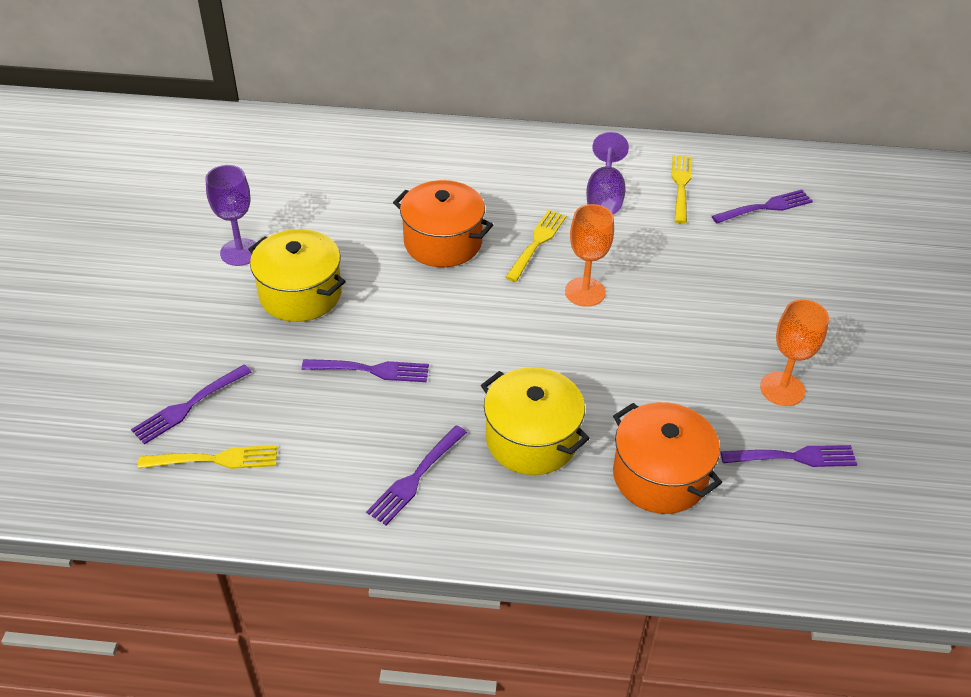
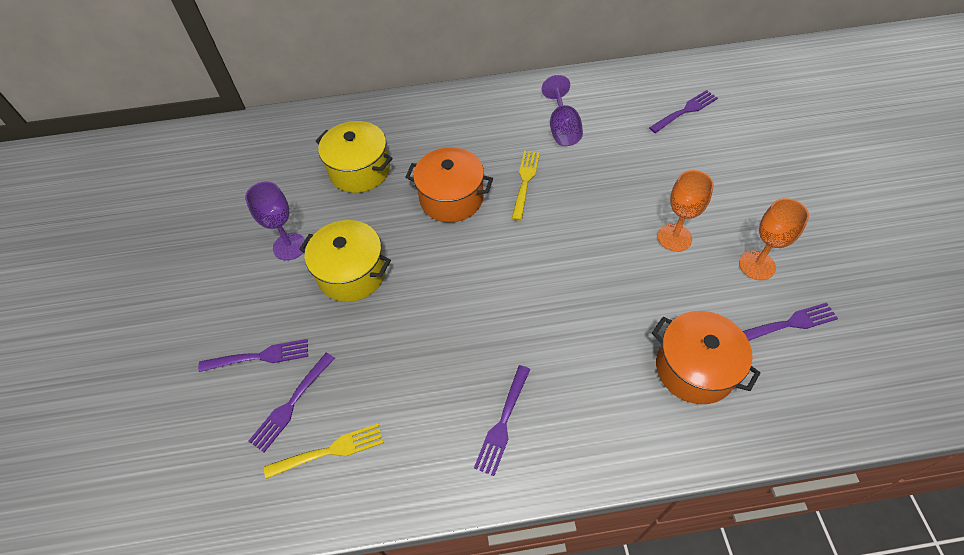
camera: 10 degrees left, 10 degrees up
(370, 370) = (432, 330): purple fork -> purple fork (259, 357)
(532, 439) = (583, 361): yellow pot -> yellow pot (360, 170)
(585, 292) = (577, 216): orange goblet -> orange goblet (674, 237)
(681, 186) = (616, 107): yellow fork -> none

